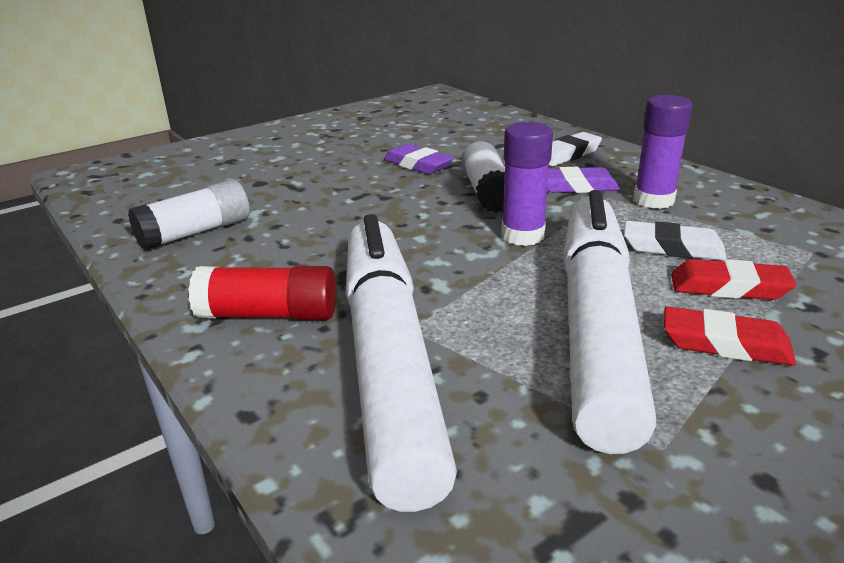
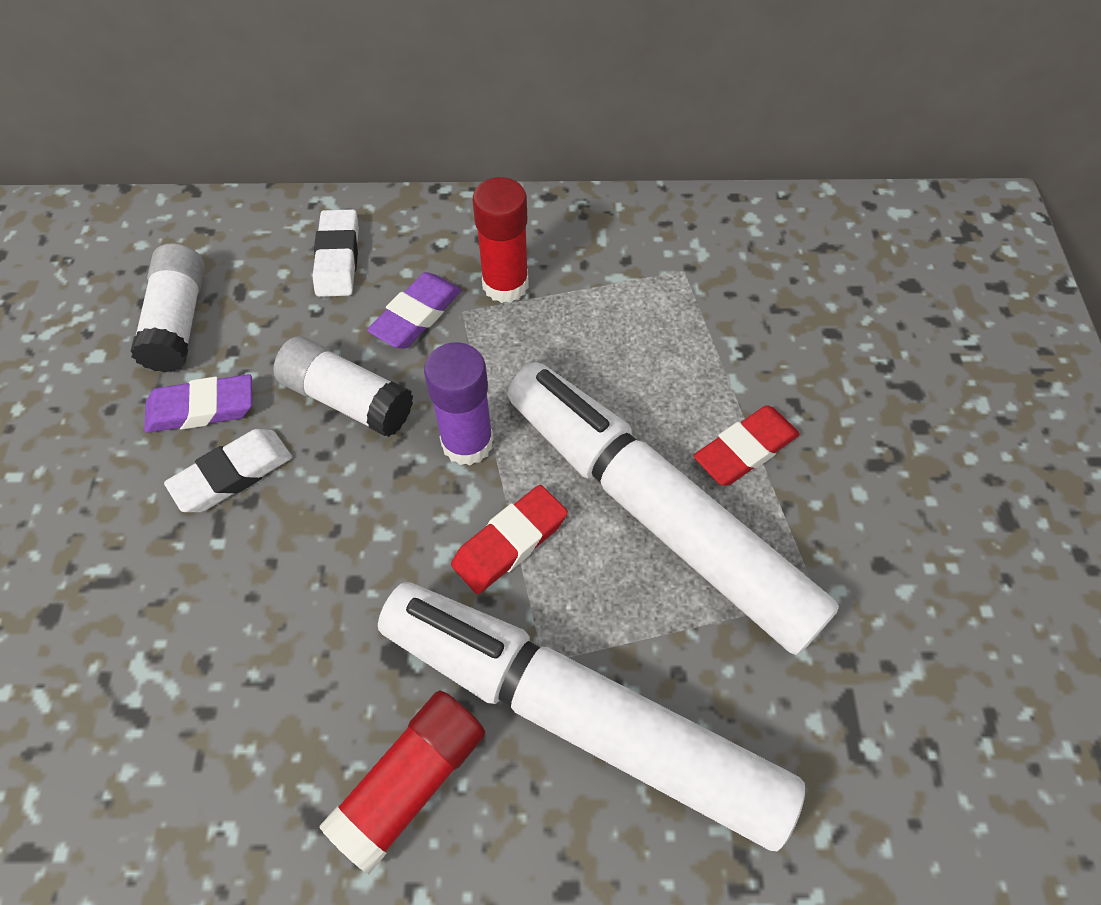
camera: 55 degrees left, 30 degrees up
(196, 232) = (128, 771): white glue stick -> white glue stick (179, 321)
(653, 200) = (505, 285): purple glue stick -> red glue stick
(672, 248) = (595, 352): white eraser -> white eraser (232, 474)
(729, 287) = (682, 374): red eraser -> red eraser (510, 542)

